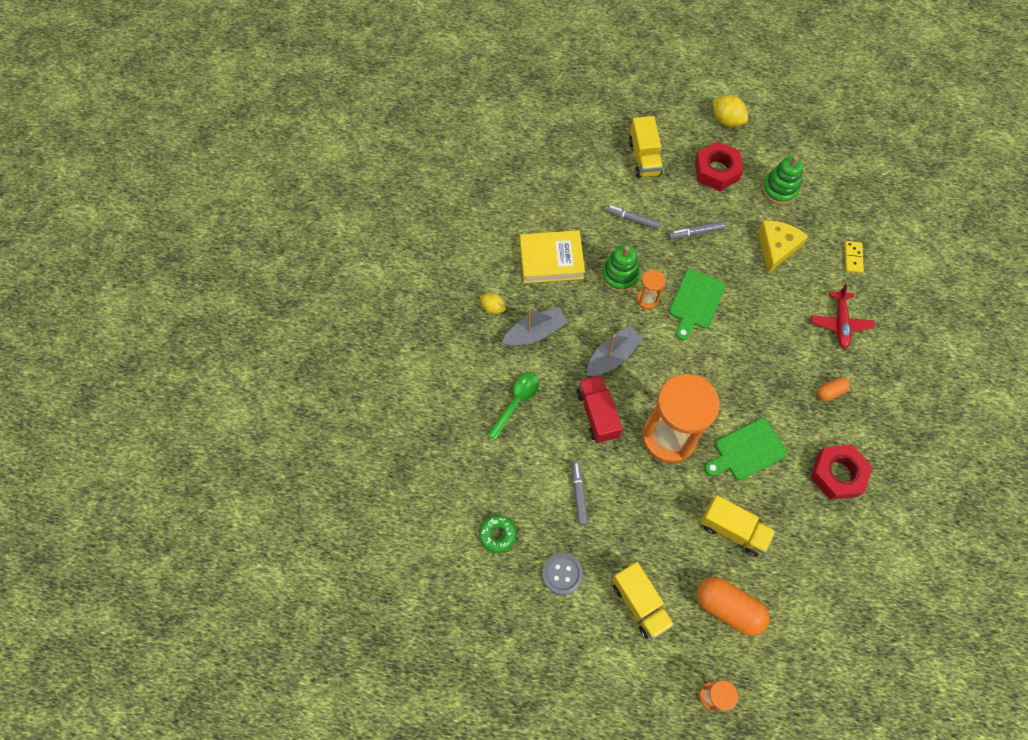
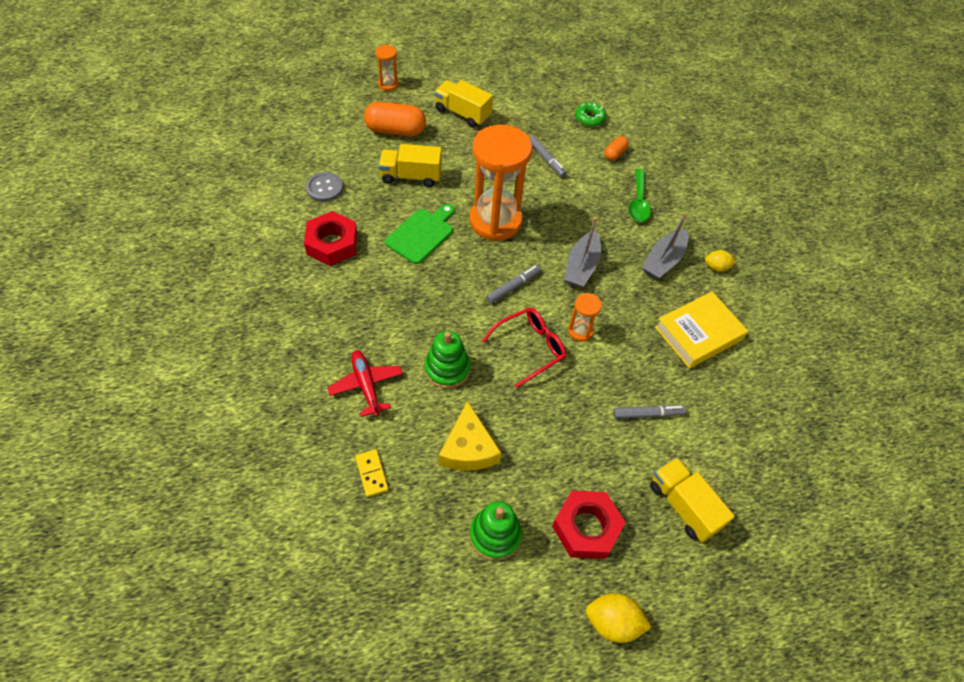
camera: 150 degrees right, 10 degrees down
(562, 573) = (528, 112): grey button -> grey button (324, 188)
(597, 414) = (566, 217): red truck -> none
(620, 275) = (621, 345): green stacking toy -> green stacking toy (447, 369)
(695, 232) = (569, 428): grey marker -> grey marker (513, 287)
(695, 302) = (530, 348): green cutting board -> red glasses
(830, 392) = (358, 311): orange capsule -> orange capsule (615, 154)

